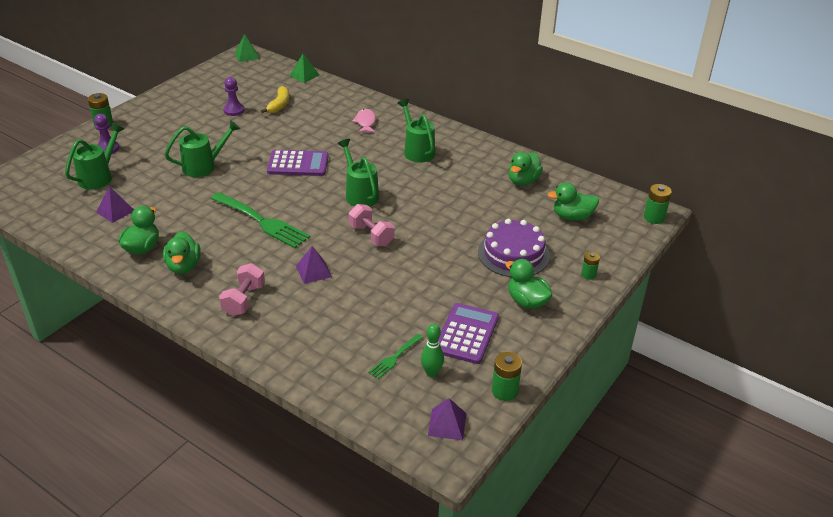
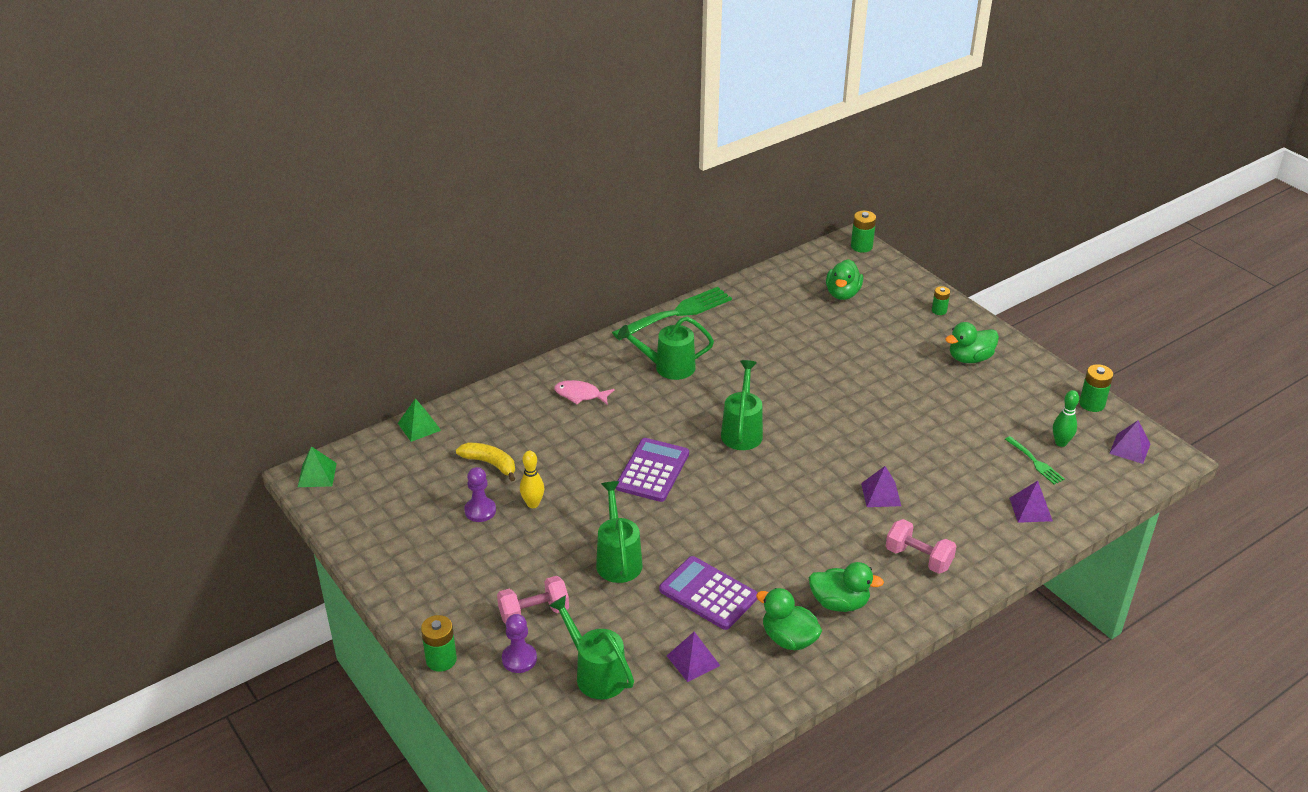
camera: 70 degrees left, 0 degrees up
(247, 126) = (533, 504): none -> yellow bowling pin
(262, 221) = (769, 521): green fork -> green fork (677, 313)
(327, 360) = (1030, 509): none -> purple pyramid
(360, 194) = (742, 431): green watering can -> green watering can turned 105 degrees clockwise
(371, 235) = (828, 438): pink dumbbell -> pink dumbbell (534, 613)
(466, 334) = (1009, 408): purple calculator -> purple calculator (708, 594)
(513, 254) = (892, 347): purple cake -> none
(523, 181) = (765, 307): green duck -> none

